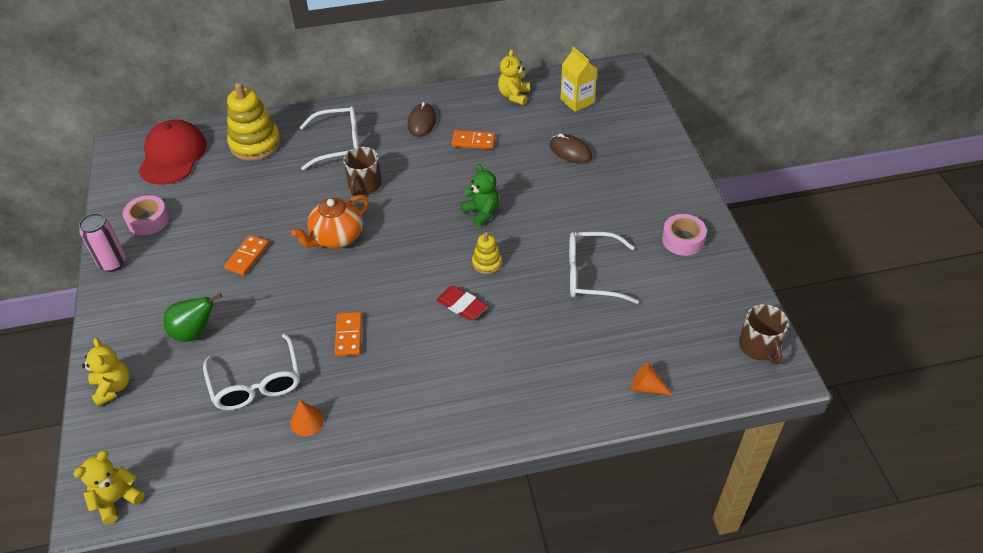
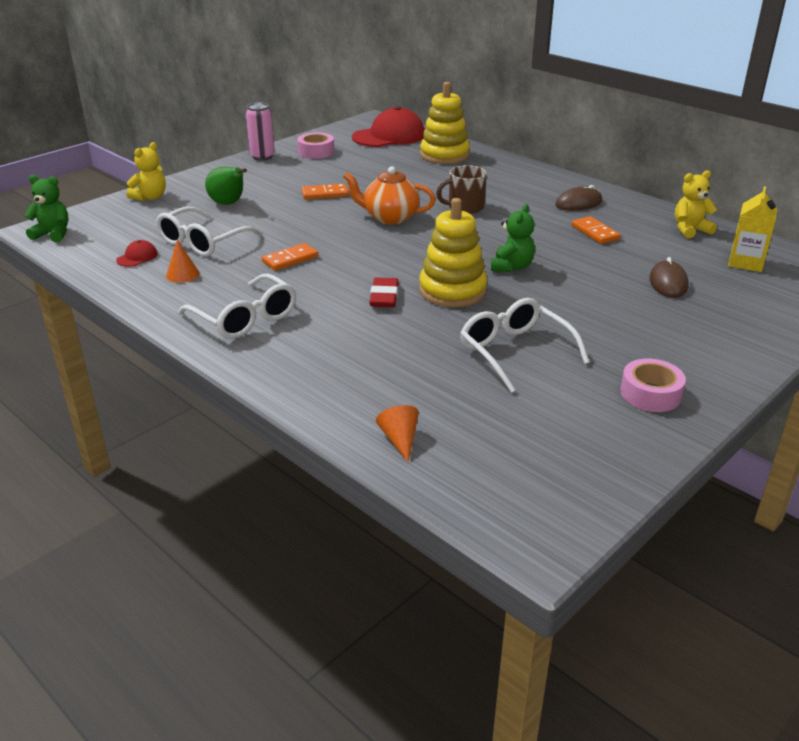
camera: 55 degrees right, 15 degrees down
(117, 499) = (53, 234): yellow teddy bear -> green teddy bear
(239, 444) = (137, 257): none -> red cap
(339, 144) = (494, 182): white glasses -> white glasses (245, 318)
(487, 263) = (452, 291): yellow stacking toy -> yellow stacking toy, size x1.94
(759, 346) = (559, 508): brown mug -> none

